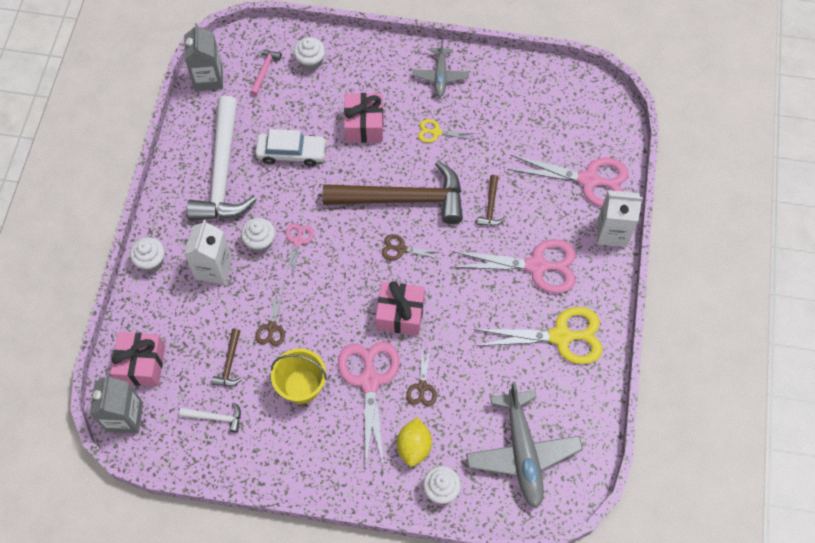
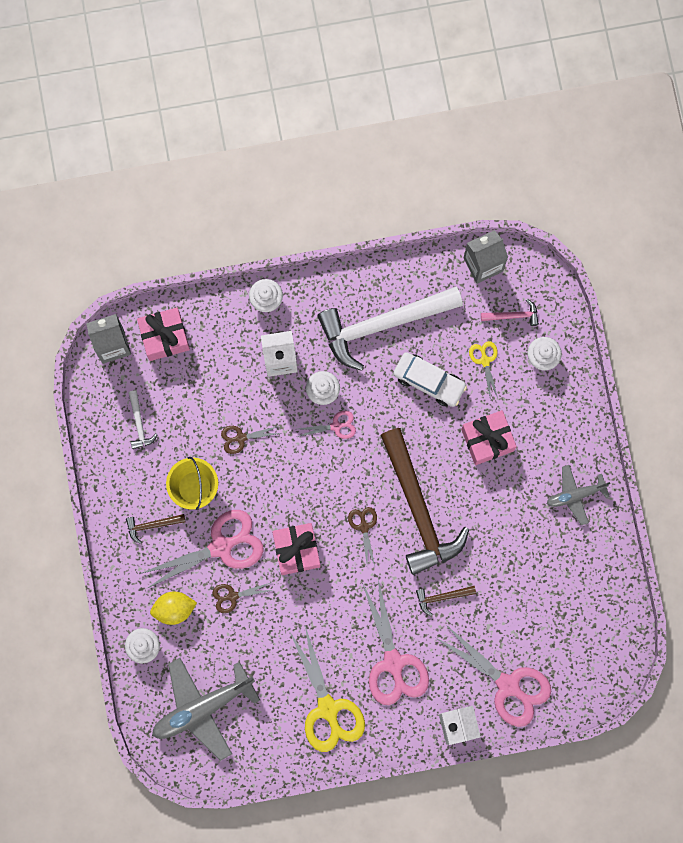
camera: 70 degrees right, 15 degrees up
(229, 363) = (193, 414): brown hammer -> brown hammer (152, 525)
(291, 153) = (429, 381): white car -> white car turned 45 degrees counterclockwise
(436, 132) = (506, 514): yellow scissors -> yellow scissors (485, 360)
(589, 180) = (508, 685): pink scissors -> pink scissors turned 45 degrees counterclockwise

